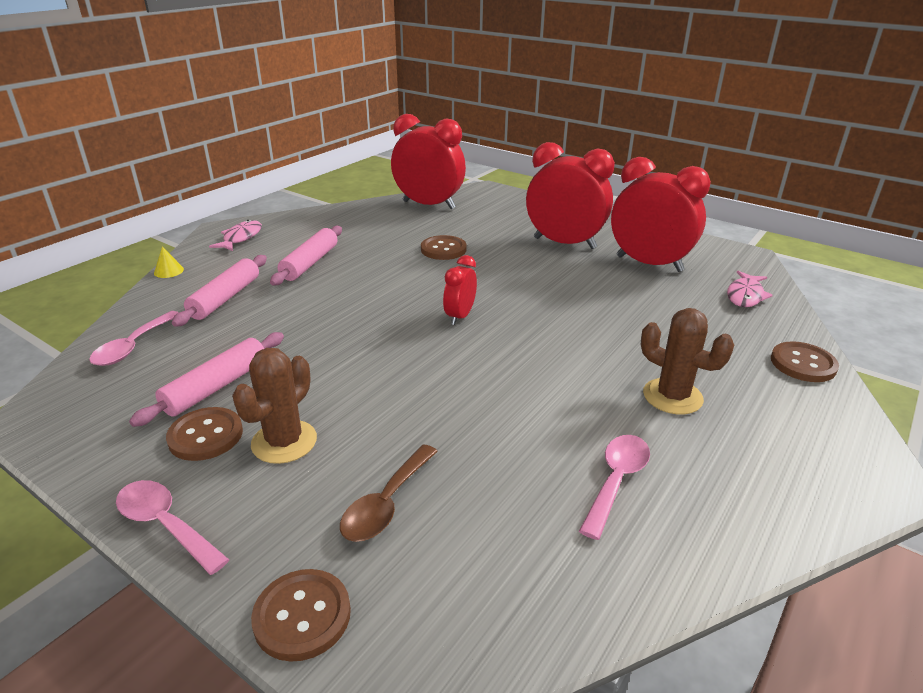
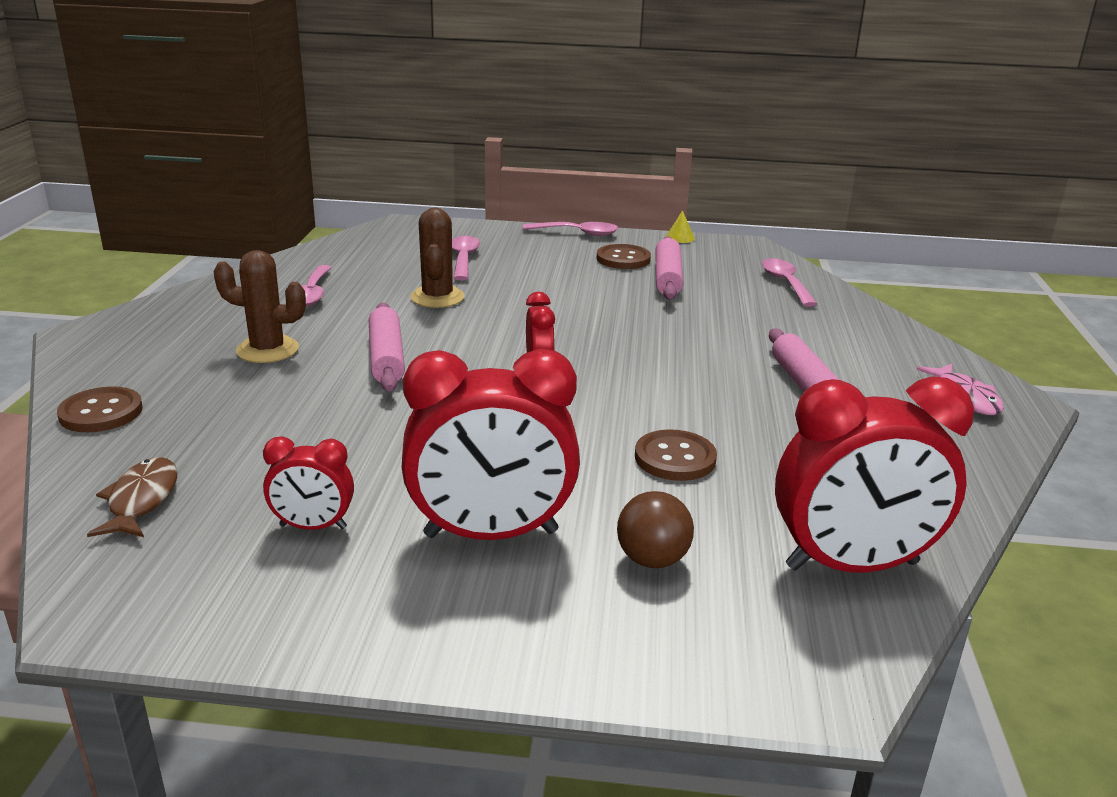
camera: 150 degrees right, 5 degrees down
(168, 271) = (924, 339): yellow cone -> yellow cone (680, 238)
(225, 298) = (805, 330): pink rolling pin -> pink rolling pin (386, 357)
(284, 442) = (567, 266): brown cactus -> brown cactus (437, 297)
(302, 616) = (464, 228): brown button -> none
(386, 503) = (463, 259): brown spoon -> pink spoon
(503, 222) = (652, 560): none -> brown ball
(649, 264) = (313, 527): red clock -> red clock, size x0.51
(745, 295) = (141, 500): pink fish -> brown fish

